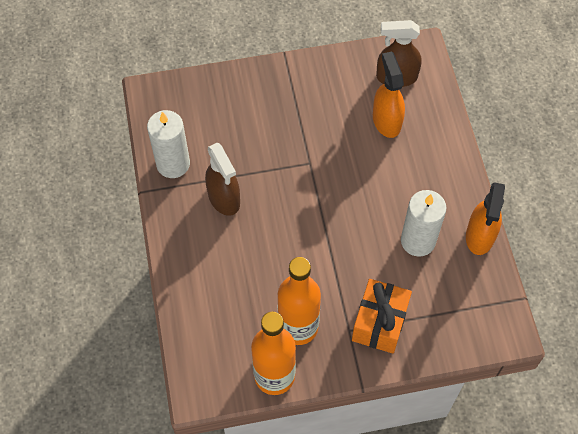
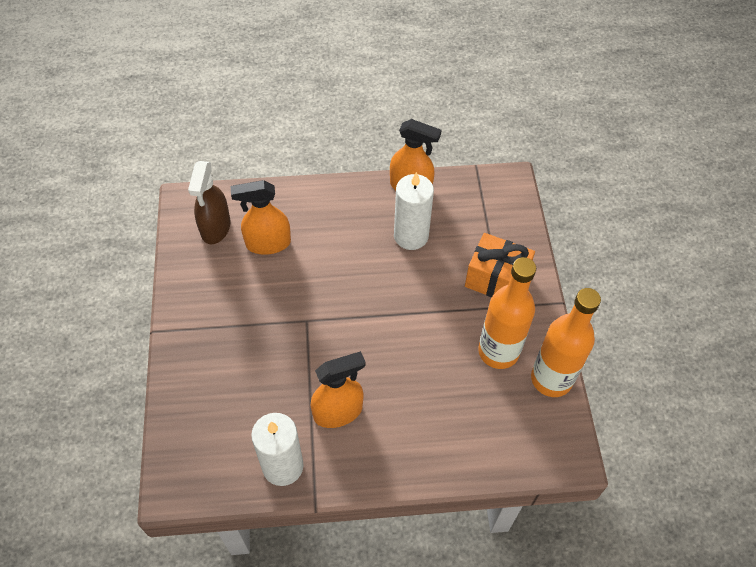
camera: 85 degrees left, 5 degrees down
(224, 198) = (338, 412): brown spray bottle -> orange spray bottle

